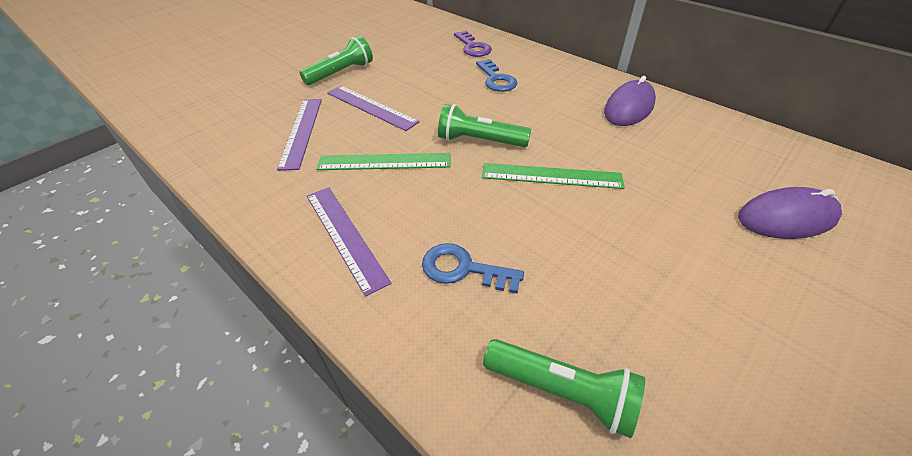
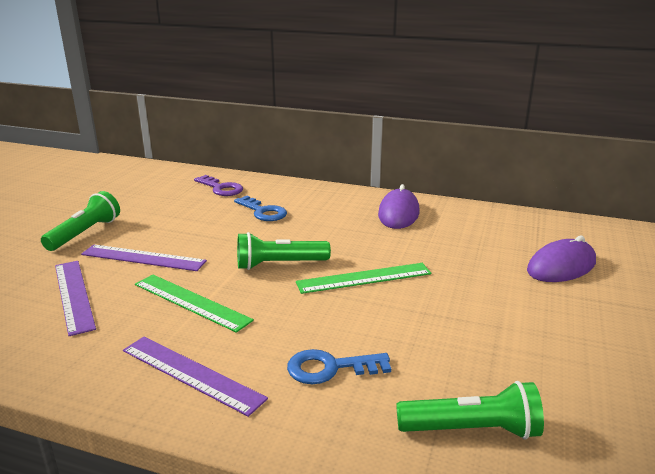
camera: 25 degrees left, 20 degrees down
(384, 162) = (191, 302): green ruler -> green ruler turned 60 degrees clockwise

